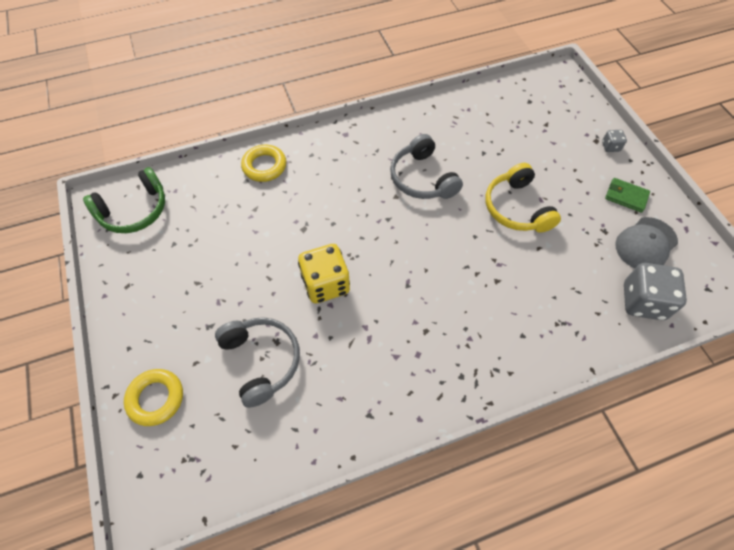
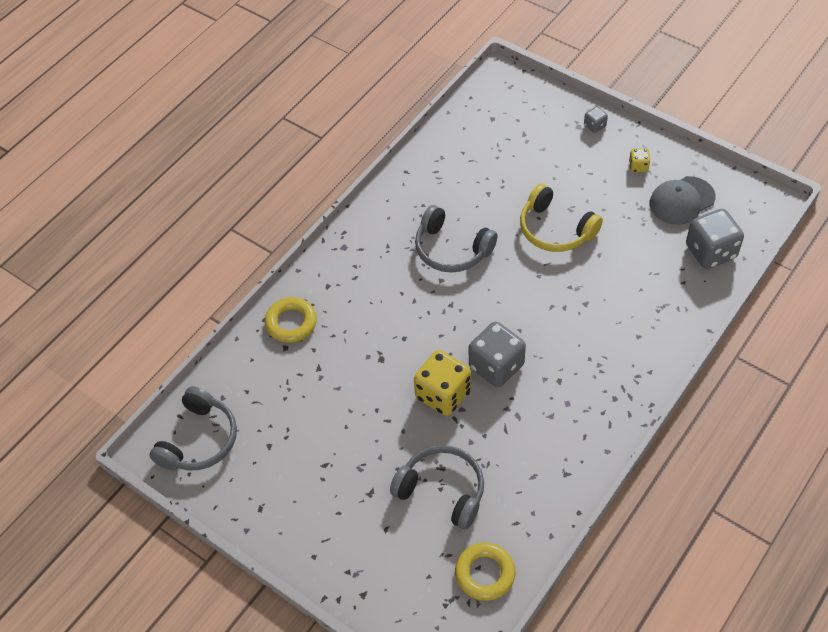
camera: 30 degrees left, 5 degrees down
(134, 210) = (199, 440): green headphones -> grey headphones
(156, 398) = (378, 577): yellow ring -> yellow ring (485, 573)
(384, 287) = (496, 366): none -> grey dice
(626, 196) = (638, 166): green wallet -> yellow dice
(645, 244) = (681, 201): grey cap -> grey cap turned 45 degrees clockwise

